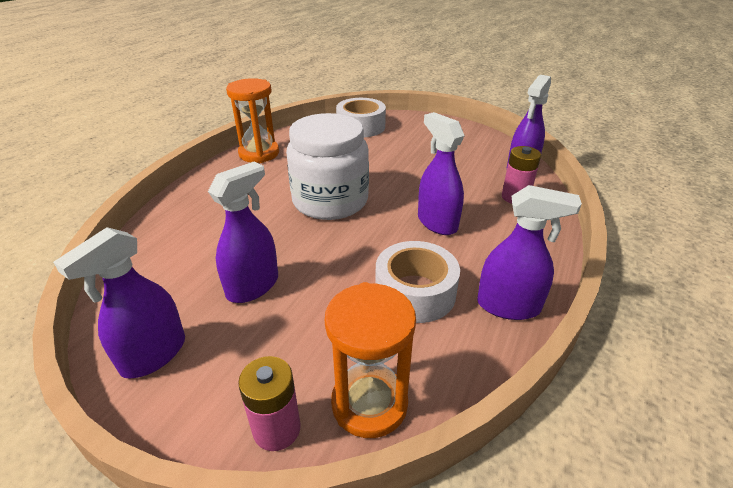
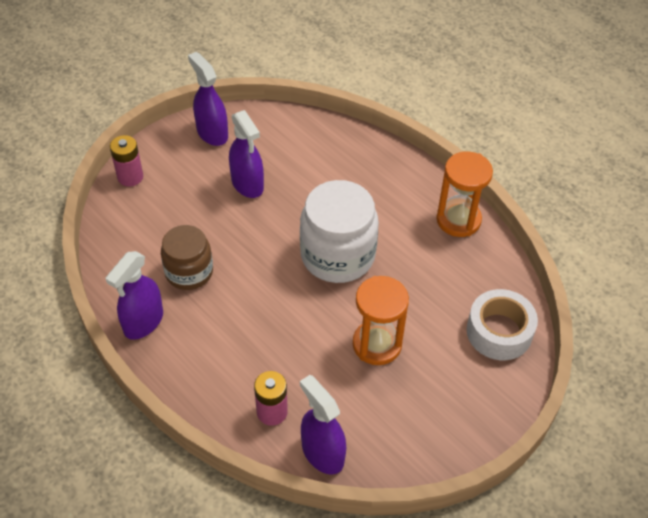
camera: 110 degrees right, 15 degrees up
(369, 403) = (120, 218): orange hourglass -> orange hourglass (377, 344)
(415, 292) = (189, 272): white tape -> brown jar
(437, 222) = (264, 323): purple spray bottle -> none

